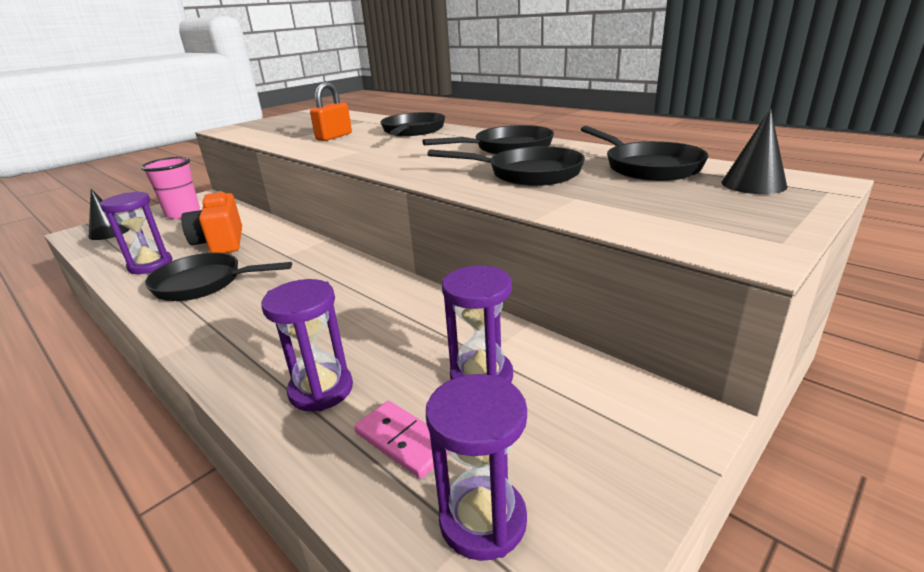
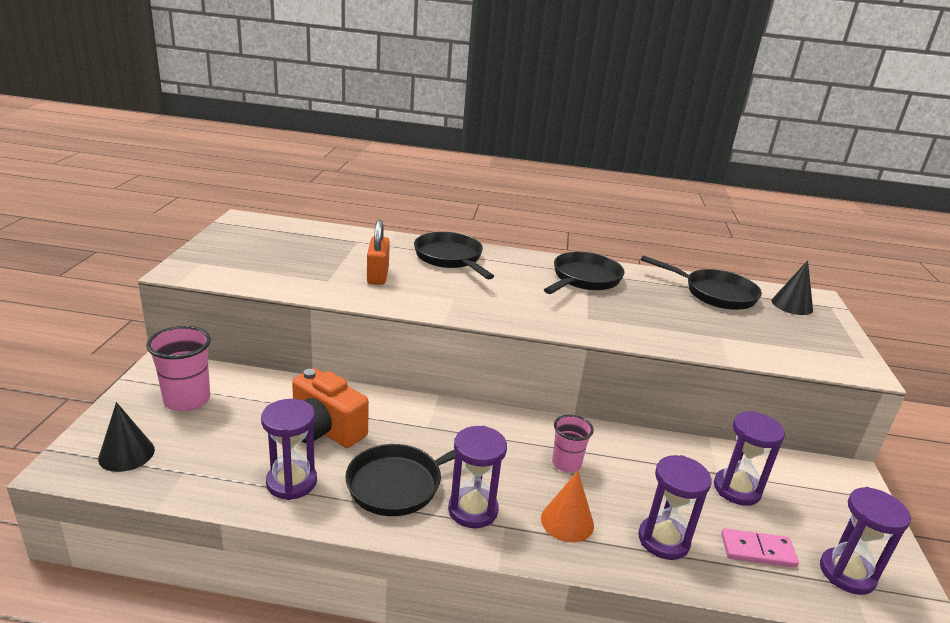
camera: 40 degrees left, 0 degrees up
(217, 313) = (473, 510): none -> purple hourglass
(267, 344) = (567, 521): none -> orange cone
(344, 304) = (566, 463): none -> pink cup
(528, 174) = (652, 313): black pan -> none

